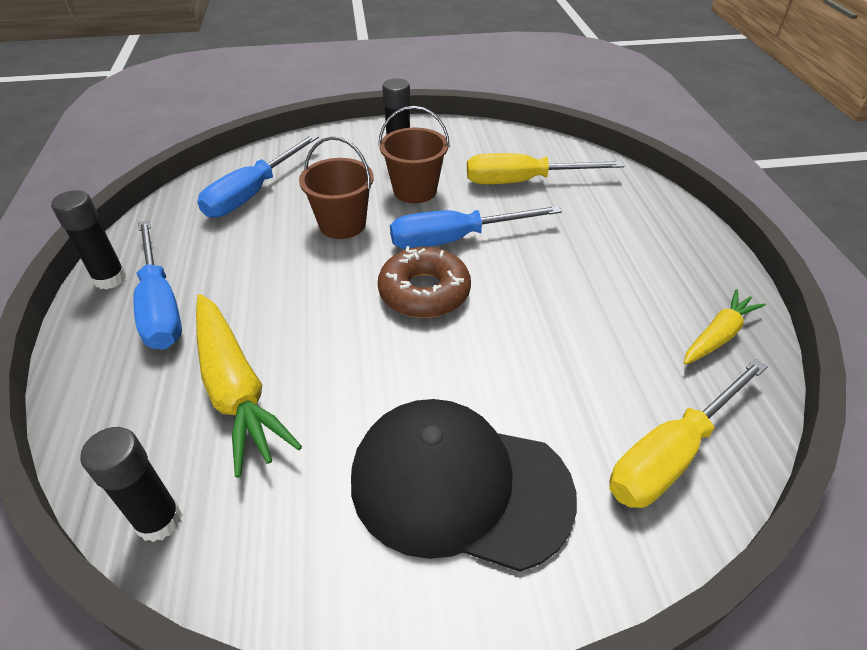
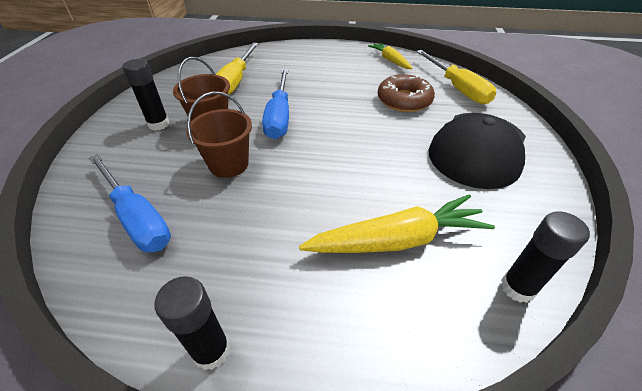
camera: 75 degrees left, 0 degrees up
(160, 306) = (279, 296): blue screwdriver -> none
(424, 292) = (326, 137): brown donut -> brown donut (404, 100)

